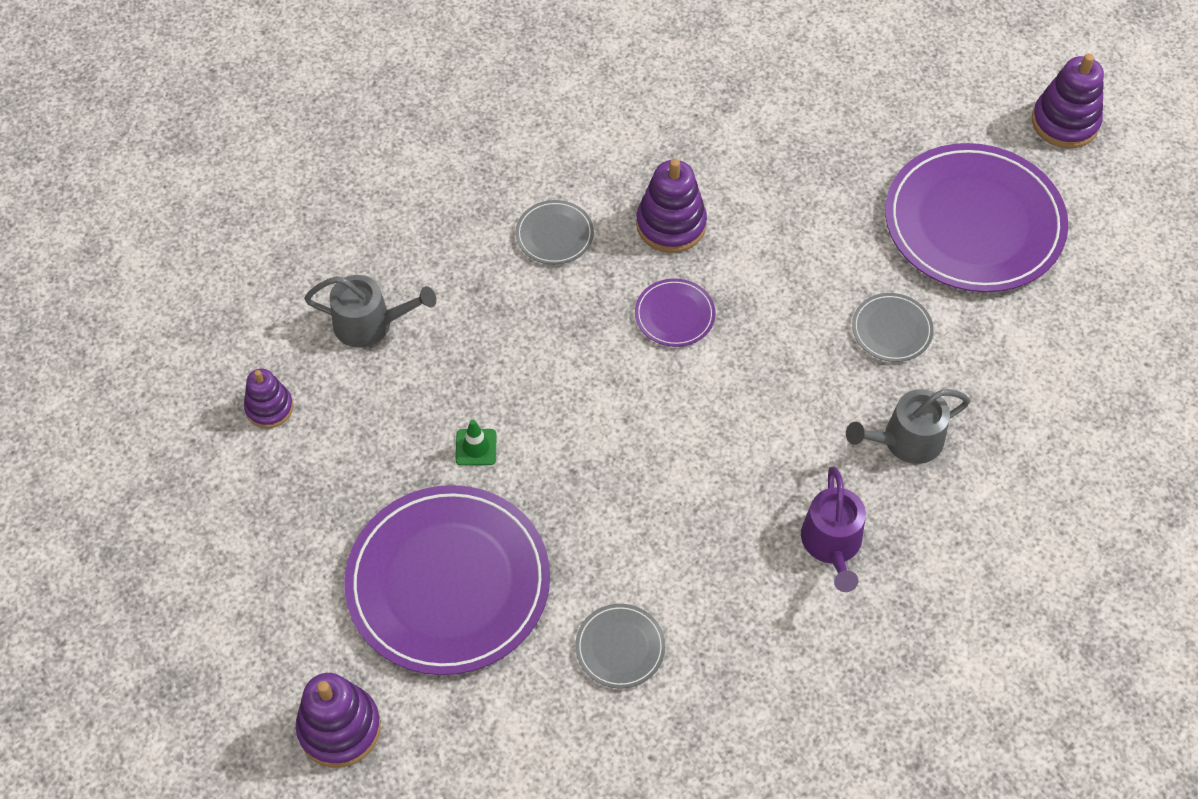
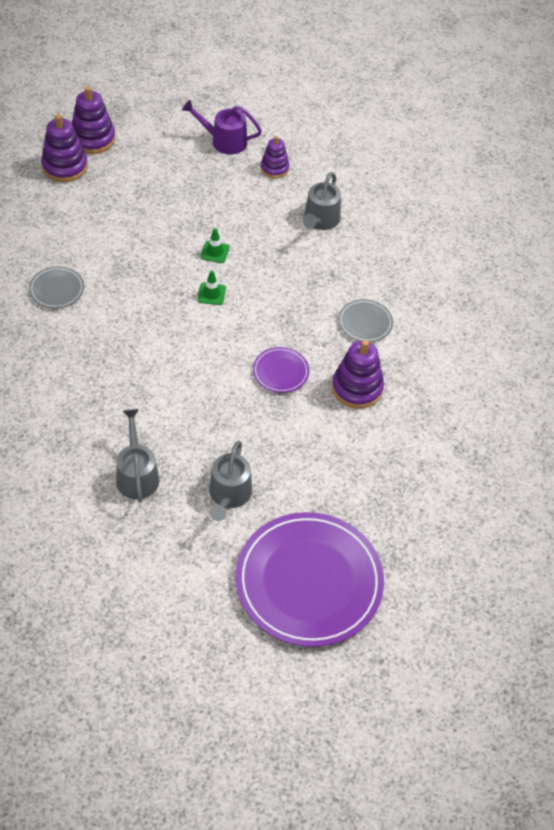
camera: 100 degrees right, 5 degrees down
(448, 582) = (130, 223): purple plate -> none
(562, 431) = (211, 294): none -> green traffic cone
(832, 544) = (78, 410): purple watering can -> purple watering can (224, 141)
(891, 329) = (229, 495): grey plate -> grey watering can
(1065, 122) = (395, 689): purple stacking toy -> purple stacking toy (93, 139)

